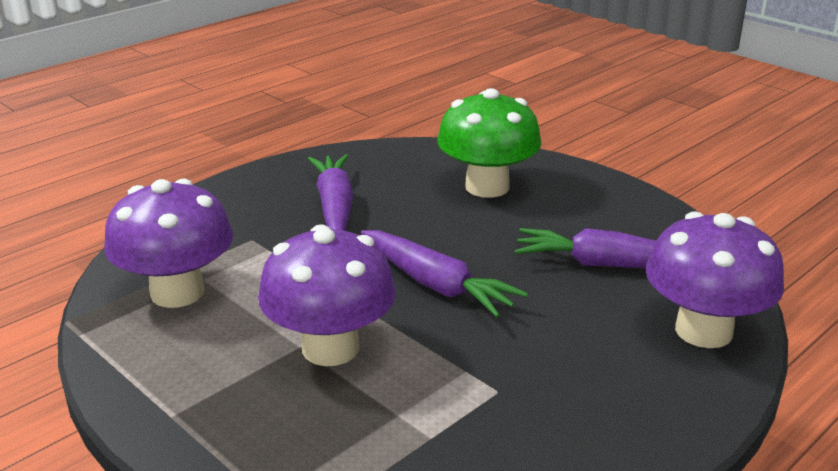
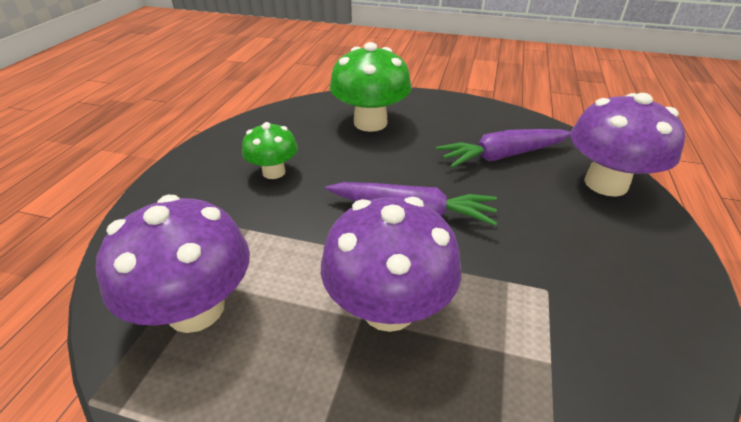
camera: 30 degrees left, 10 degrees up
(335, 207) = (274, 172): purple carrot -> green mushroom

